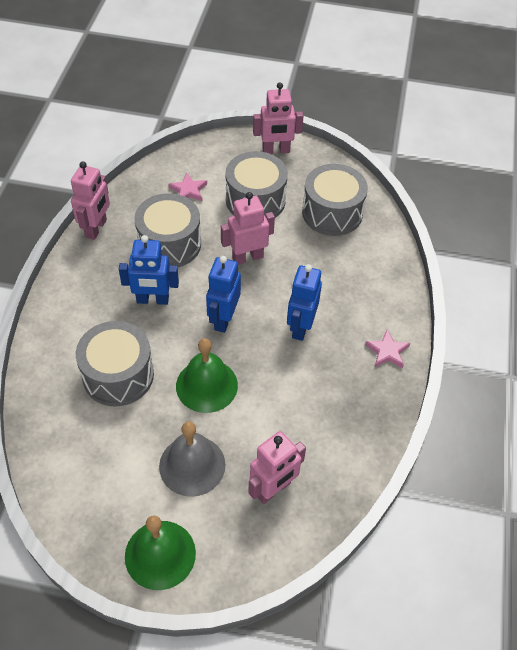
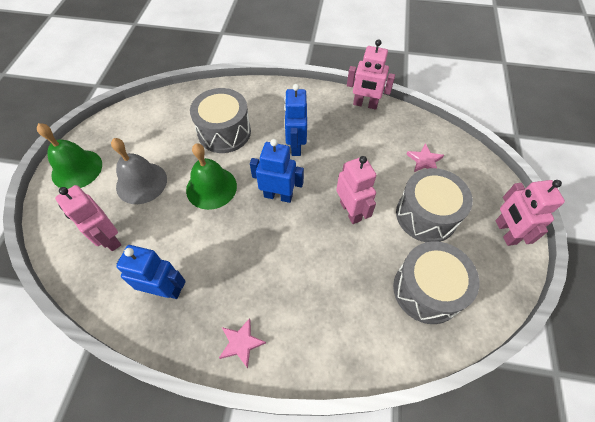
camera: 90 degrees right, 5 degrees up
(169, 244) = (357, 152): grey drum -> none
(300, 327) = (271, 258): blue robot -> blue robot (165, 289)

